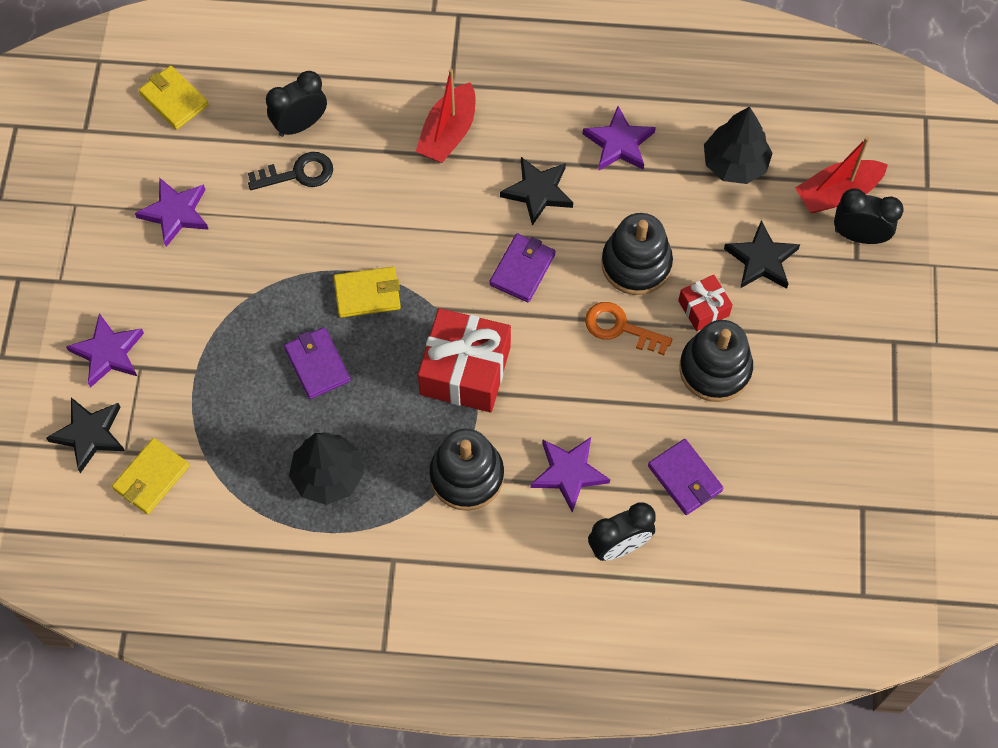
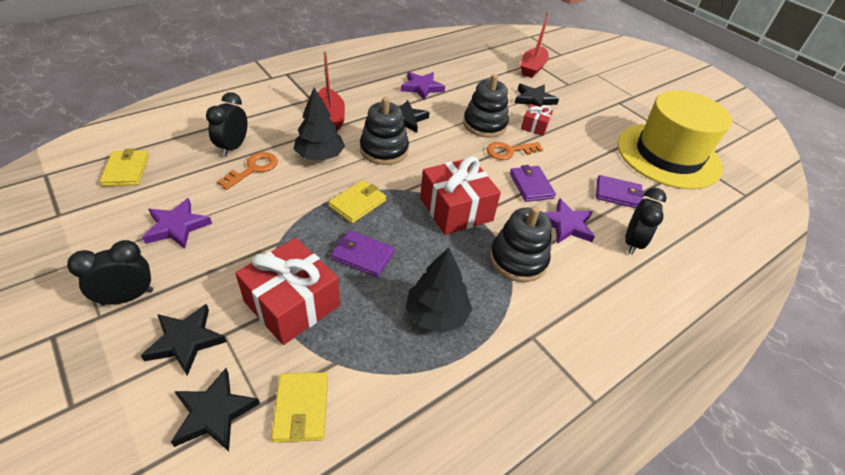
camera: 45 degrees left, 20 degrees down
(108, 353) = (186, 341): purple star -> black star
(174, 99) = (126, 170): yellow wallet -> yellow wallet turned 75 degrees clockwise
(214, 375) = (292, 304): none -> red gift
(298, 174) = (253, 169): black key -> orange key
(522, 269) = (433, 151): purple wallet -> purple wallet (531, 186)
(715, 369) = (570, 145): black stacking toy -> black stacking toy (384, 150)
(735, 163) = (480, 75): black tree -> black tree (320, 156)
(838, 472) = (668, 155): none -> yellow hat
(859, 235) = (558, 77): black clock -> black clock (127, 297)

